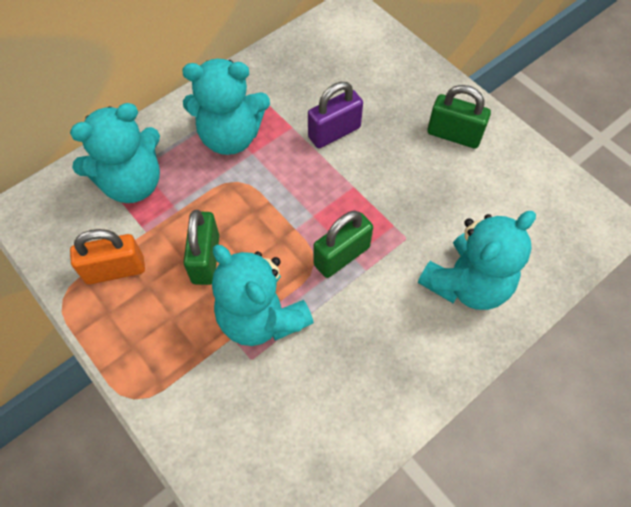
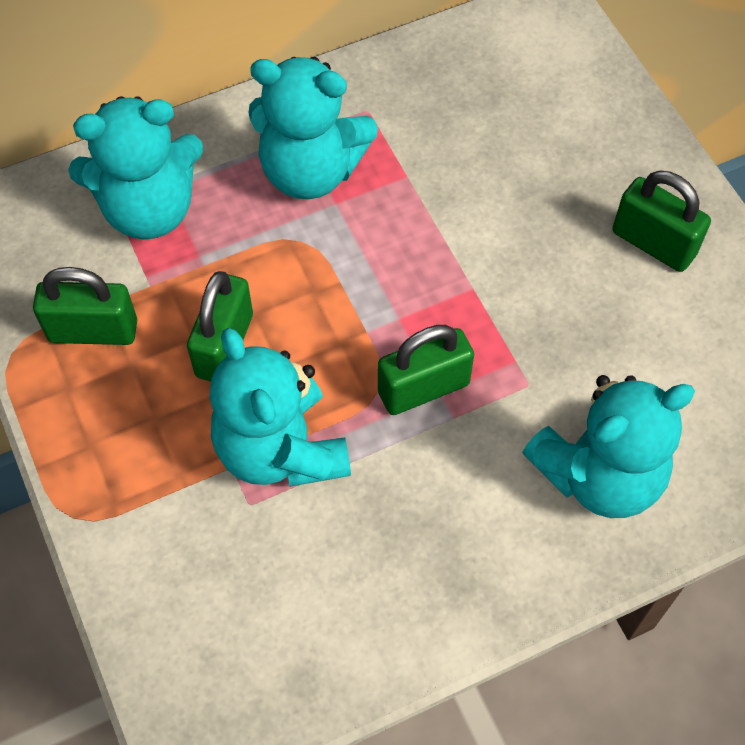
camera: 15 degrees right, 0 degrees up
(115, 270) = (93, 331): orange padlock -> green padlock
(334, 132) = (468, 199): purple padlock -> none

